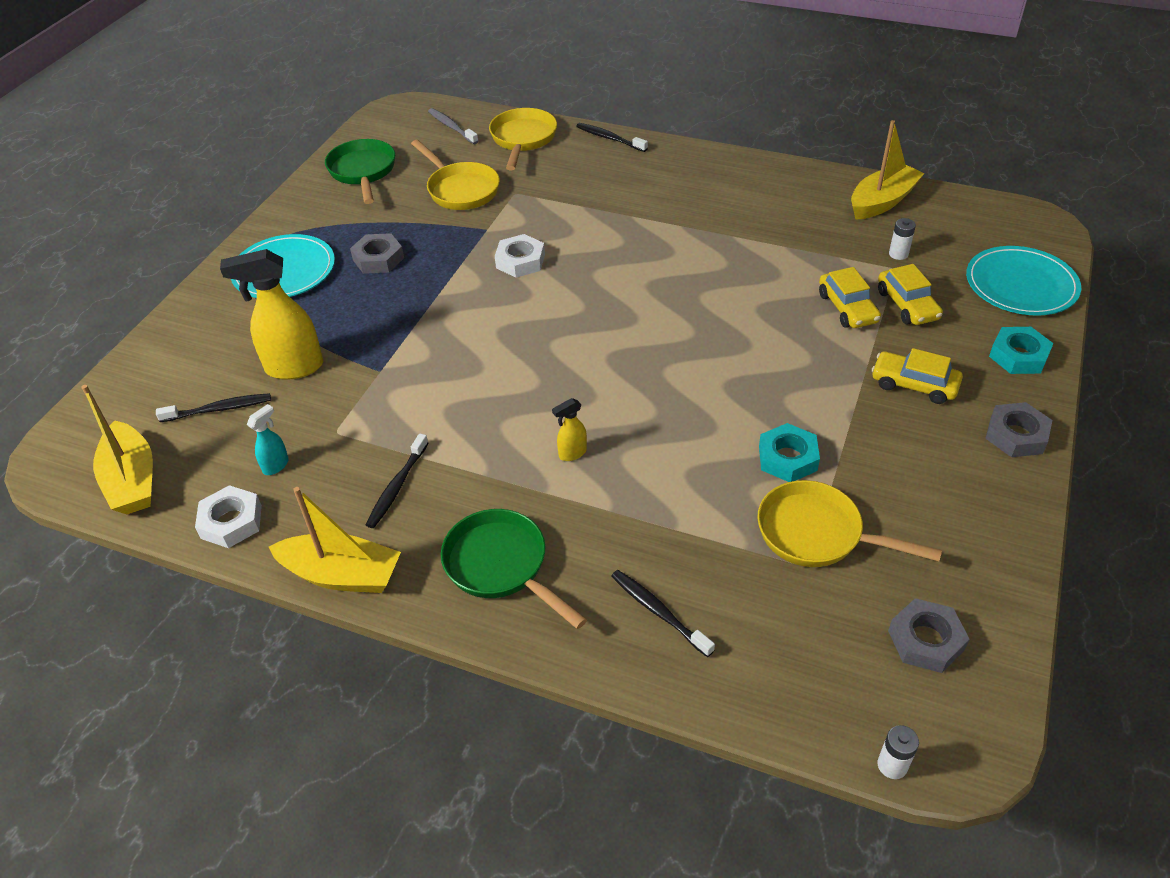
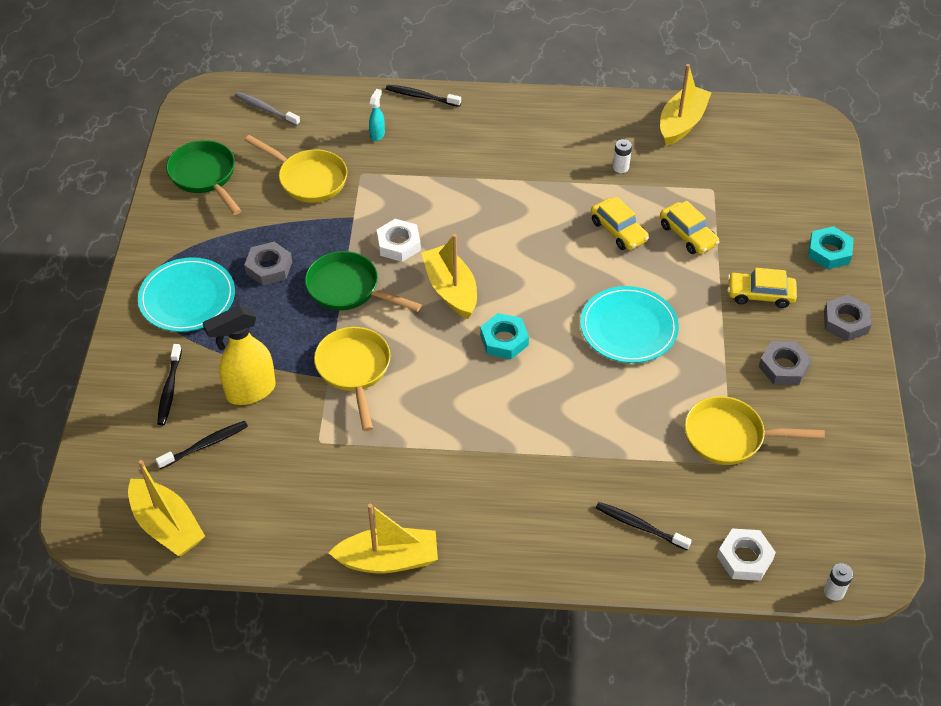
camera: 20 degrees left, 5 degrees up
(231, 522) = (274, 540): white nut -> white nut (745, 558)
(276, 465) = (284, 483): turquoise spray bottle -> turquoise spray bottle (377, 134)
(397, 486) = (395, 477): black toothbrush -> black toothbrush (169, 389)
(501, 566) = (509, 521): green pan -> green pan (348, 289)
(523, 139) = (341, 112): yellow pan -> yellow pan (354, 370)
(554, 312) = (451, 289): none -> yellow boat
(572, 453) = (522, 415): yellow spray bottle -> none
(788, 458) = (687, 380): turquoise nut -> turquoise nut (504, 340)
(898, 254) = (711, 174): white battery -> white battery (620, 167)
(907, 305) = (733, 222): yellow car -> yellow car (618, 231)
(926, 640) = (829, 498): grey nut -> grey nut (783, 367)
(1021, 285) = (813, 185): turquoise plate -> turquoise plate (628, 327)

